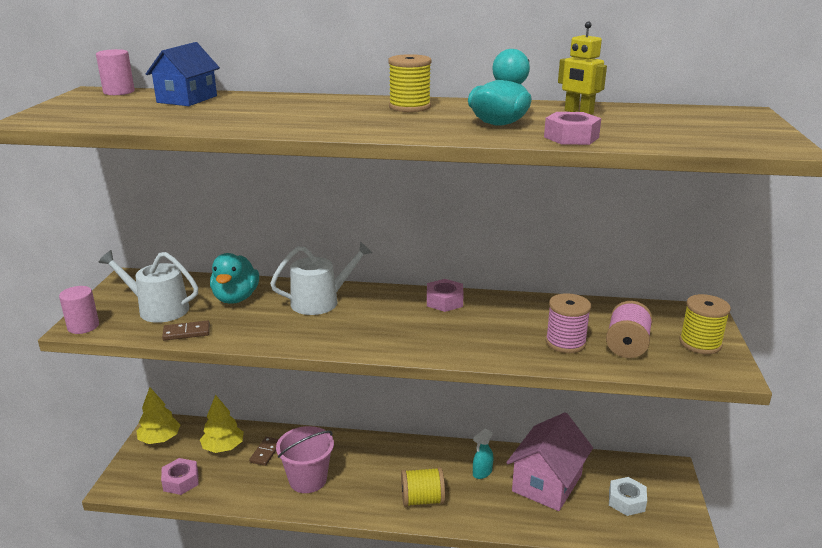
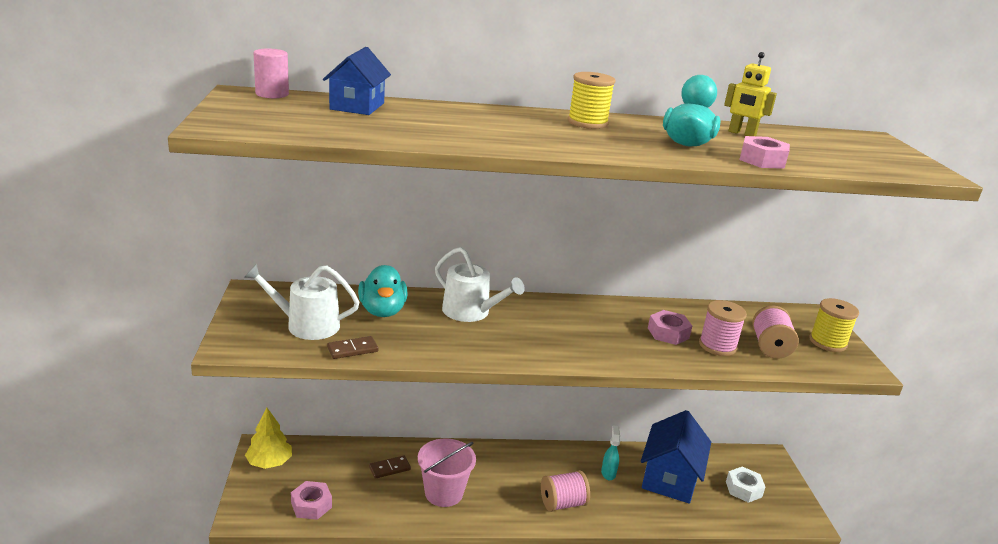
camera: 15 degrees left, 0 degrees up
(83, 326) = (235, 347): pink cylinder -> none
(223, 447) = (342, 466): yellow tree -> none
(265, 452) = (389, 468): brown domino -> brown domino turned 60 degrees clockwise
(321, 301) = (471, 312): white watering can -> white watering can turned 75 degrees clockwise
(422, 500) = (563, 503): yellow spool -> pink spool
(444, 301) = (589, 309): pink nut -> pink nut (668, 333)
(482, 473) = (608, 473): turquoise spray bottle -> turquoise spray bottle turned 150 degrees clockwise
(547, 483) = (669, 478): pink house -> blue house

